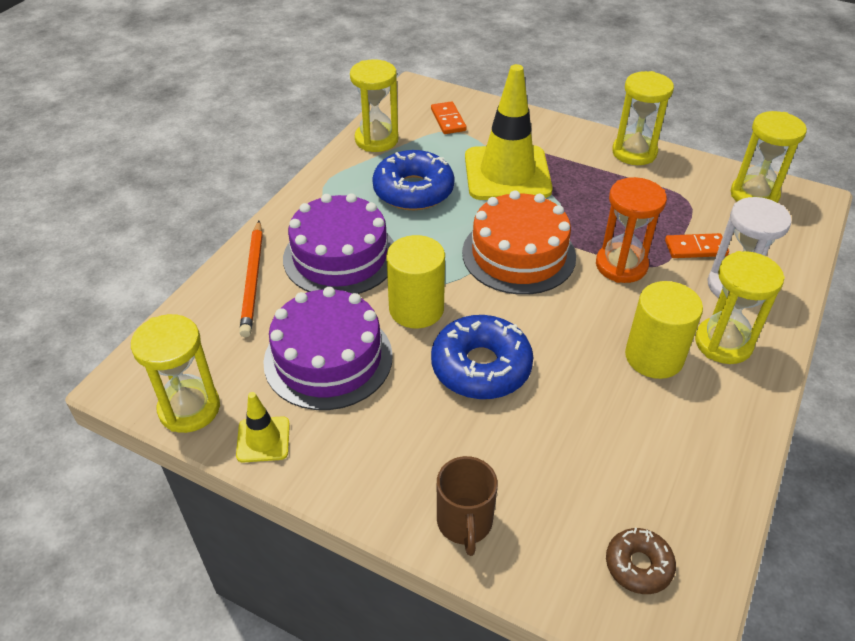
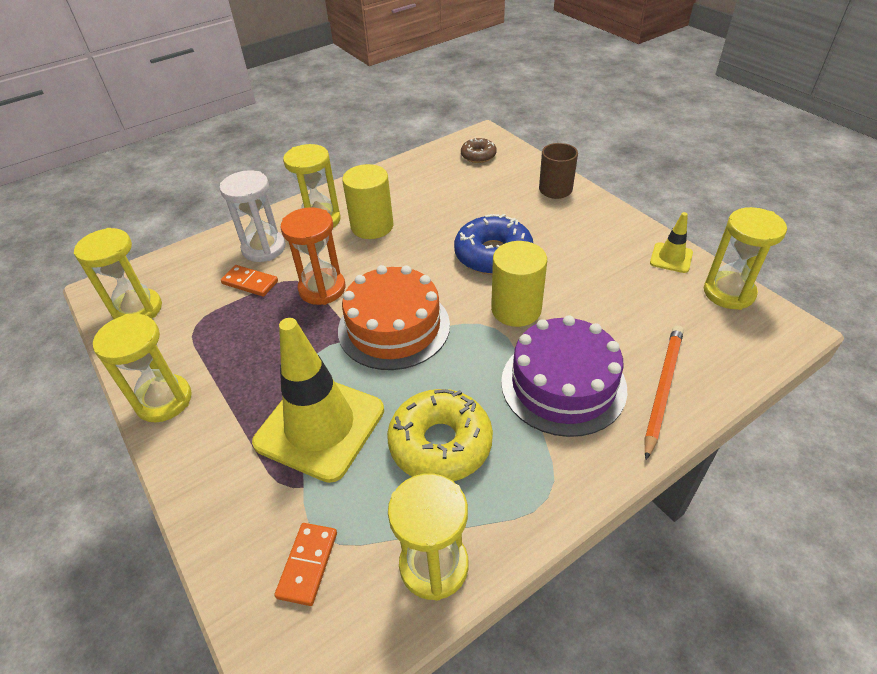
camera: 150 degrees left, 0 degrees up
(328, 358) = (607, 294): purple cake -> none
(413, 190) = (440, 443): blue donut -> yellow donut

